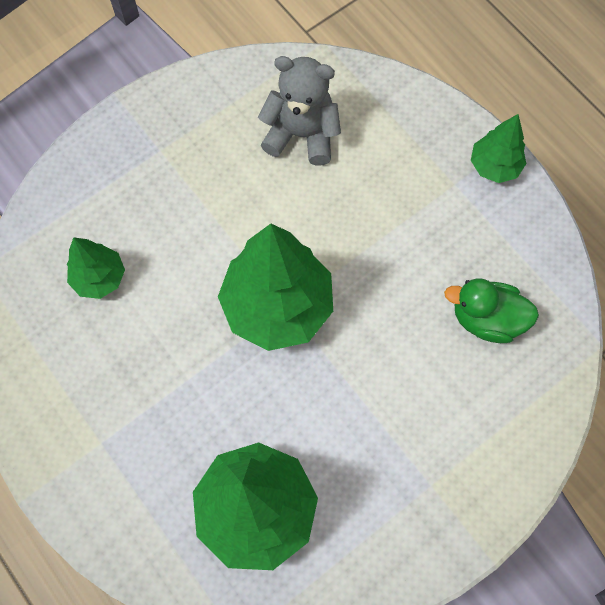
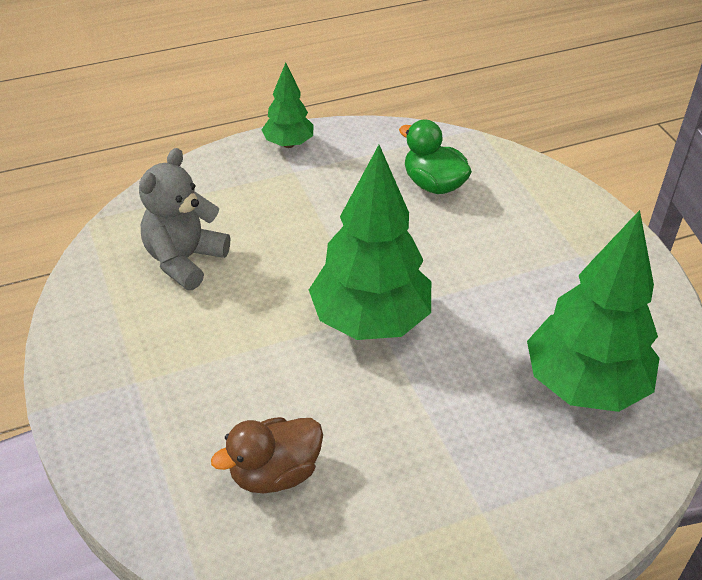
camera: 75 degrees left, 25 degrees down
(99, 278) = (274, 473): green tree -> brown duck
(486, 319) = (433, 184): green duck -> green duck turned 105 degrees clockwise

